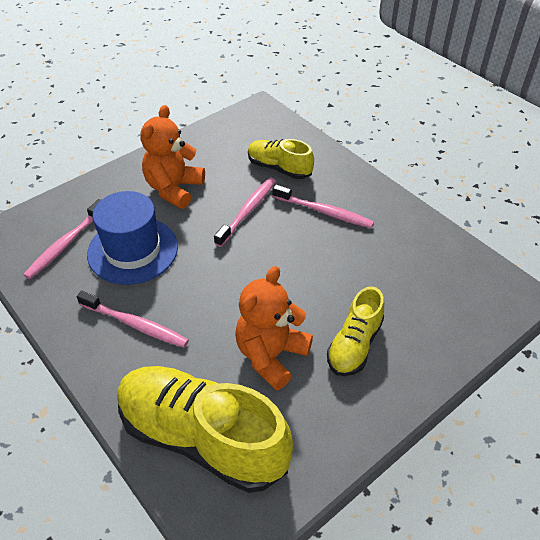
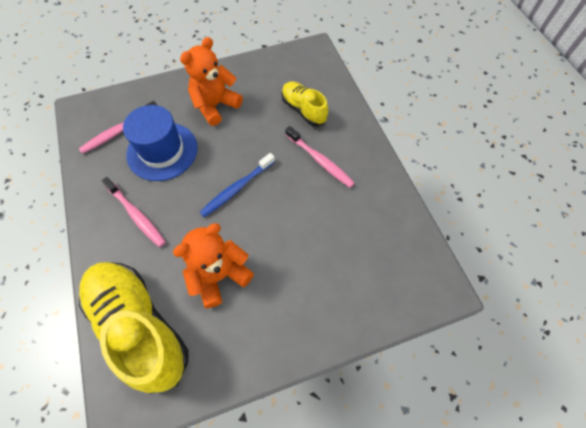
camera: 20 degrees right, 15 degrees up
(244, 264) = (237, 188): none -> blue toothbrush
(248, 211) = (261, 142): pink toothbrush -> none
(354, 345) = (286, 289): yellow shoe -> none

